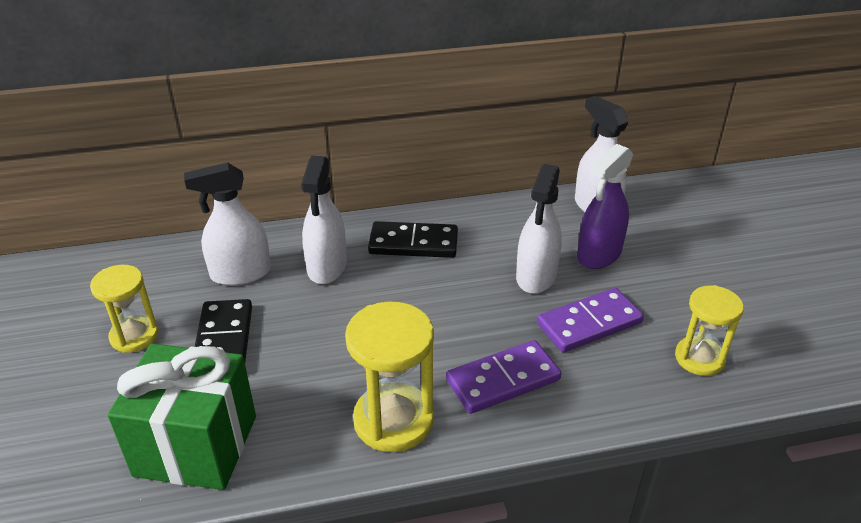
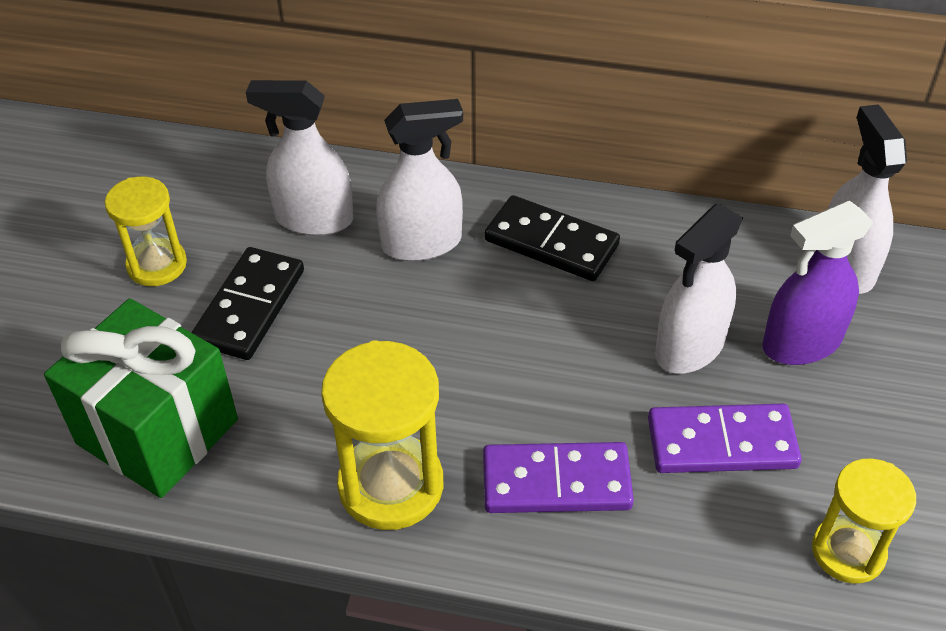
camera: 25 degrees right, 10 degrees up
(327, 267) = (422, 243): white spray bottle -> white spray bottle turned 135 degrees counterclockwise

